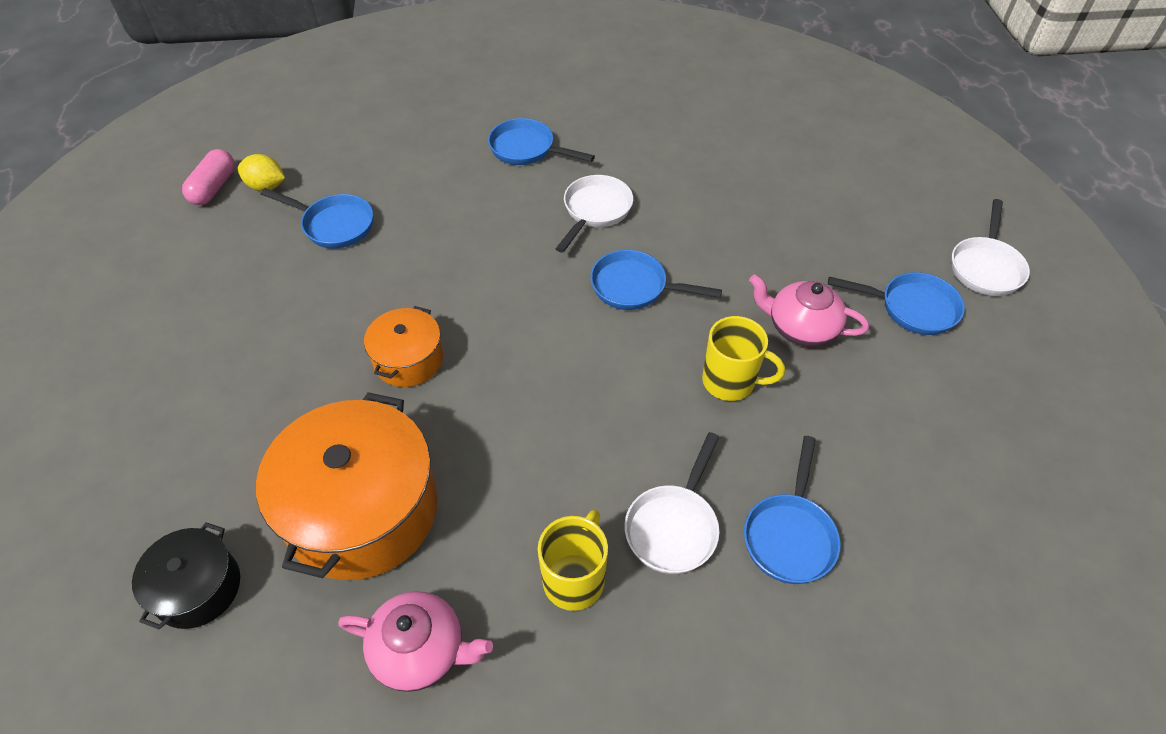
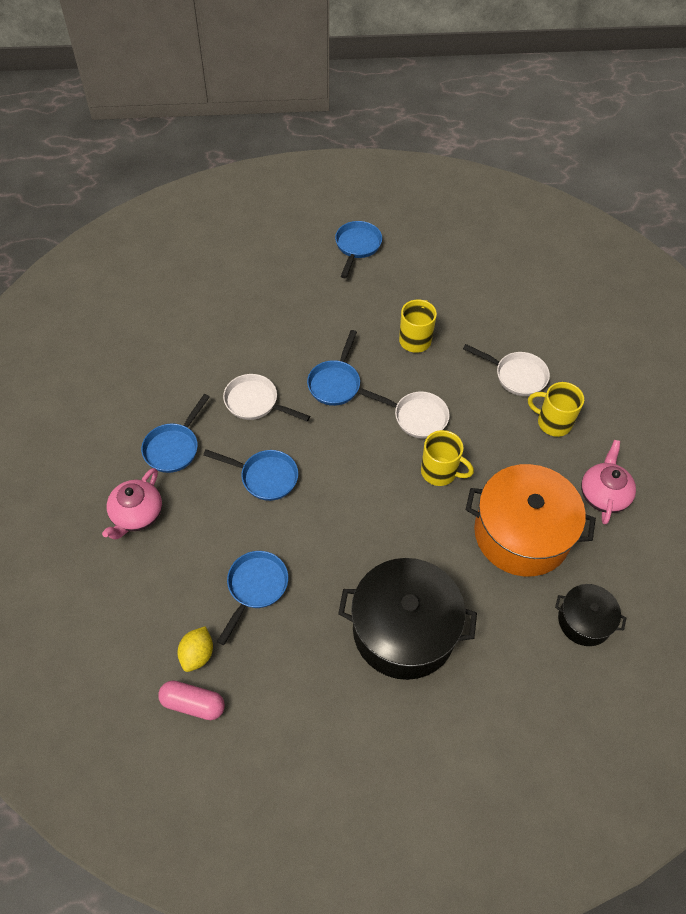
camera: 90 degrees left, 5 degrees up
(245, 361) = (404, 630): none -> black pot
(408, 360) = (401, 518): orange pot -> none
(480, 407) = (440, 472): none -> yellow mug
(790, 535) = (516, 326): blue pan -> blue pan (265, 477)
(800, 328) = (372, 300): pink teapot -> pink teapot (136, 515)
(985, 267) = (324, 207): white pan -> white pan (416, 417)

